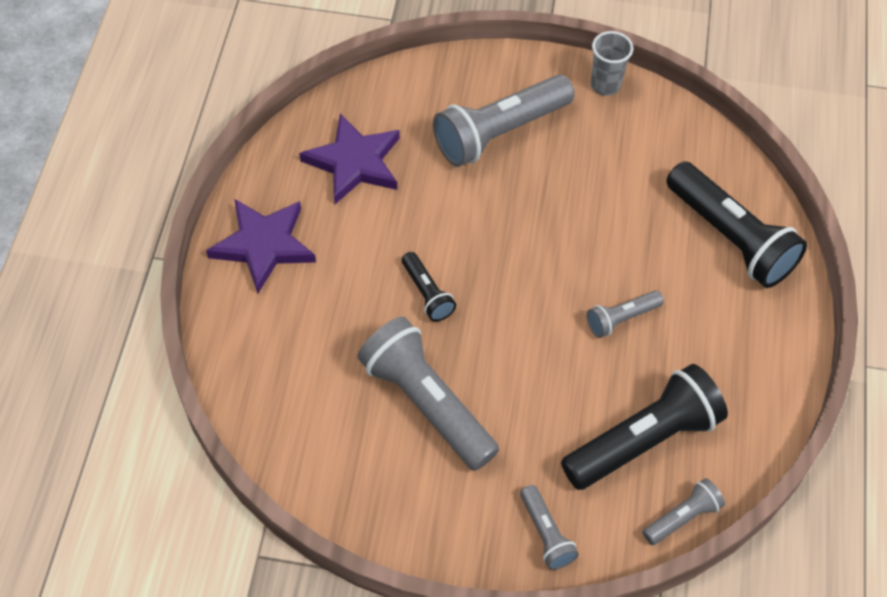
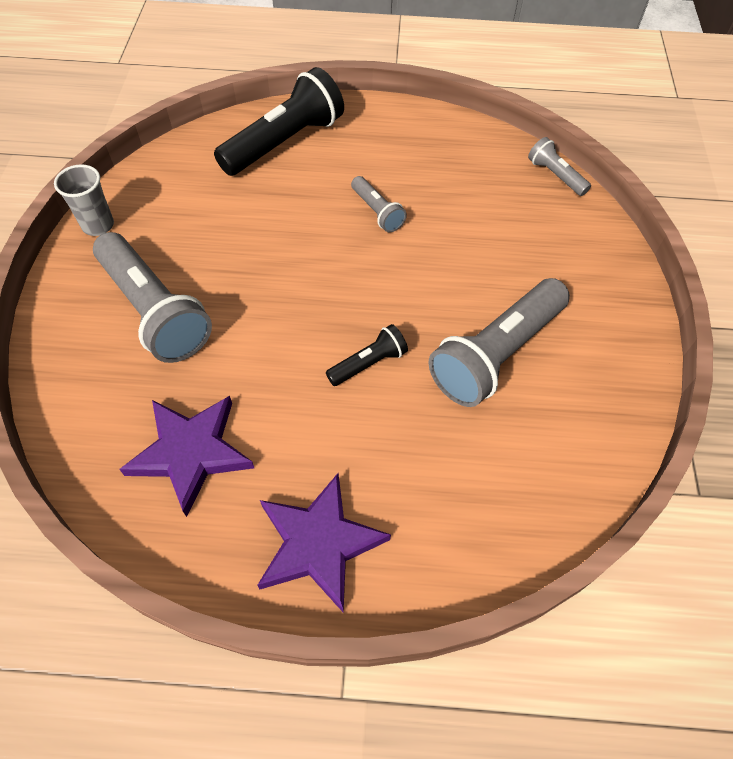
camera: 95 degrees left, 0 degrees up
(546, 534) = (599, 259): grey flashlight -> none
(643, 440) = (494, 198): black flashlight -> none

